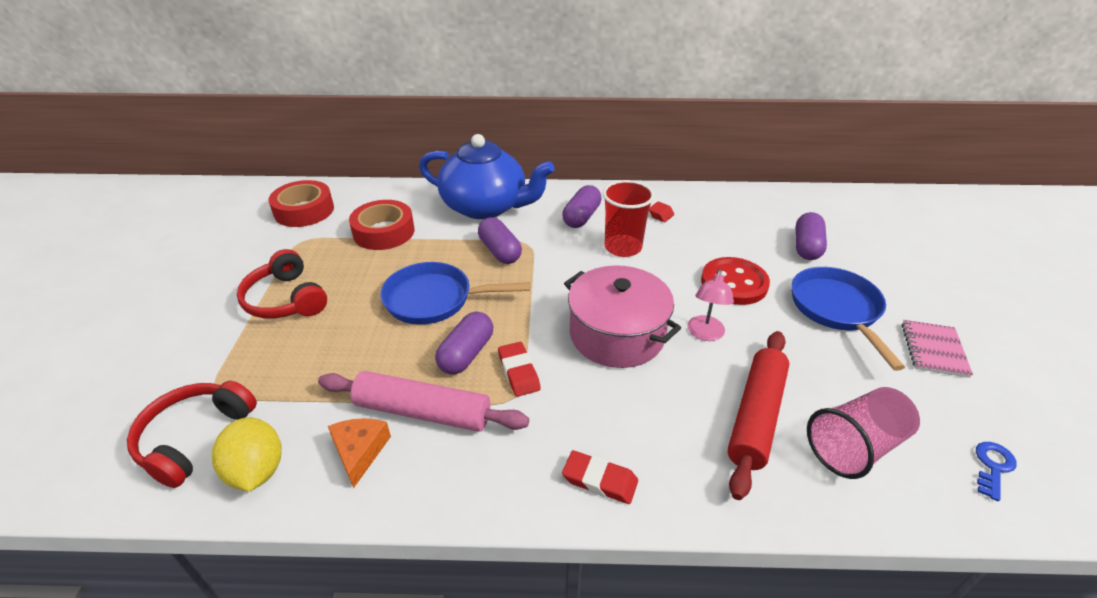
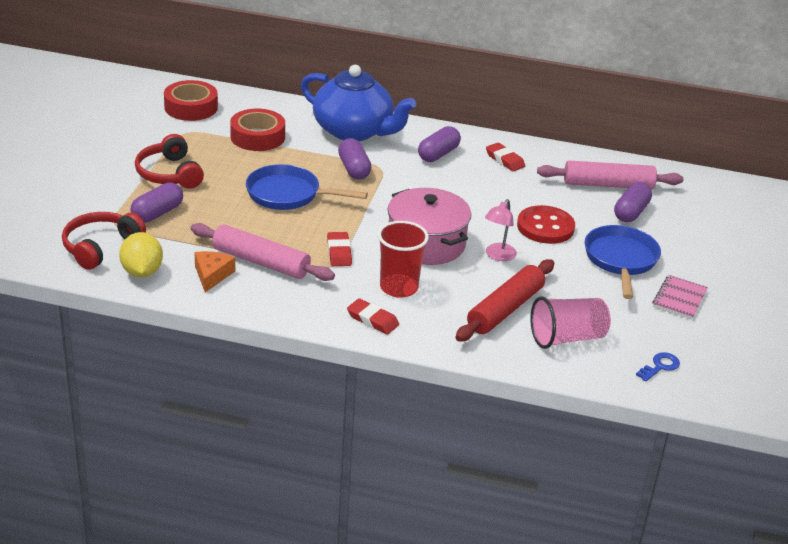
camera: 10 degrees right, 5 degrees down
(466, 354) = (303, 234): purple capsule -> purple capsule (157, 213)
(623, 247) = (463, 184): red cup -> red cup (399, 287)
(764, 219) = (608, 185): none -> pink rolling pin

